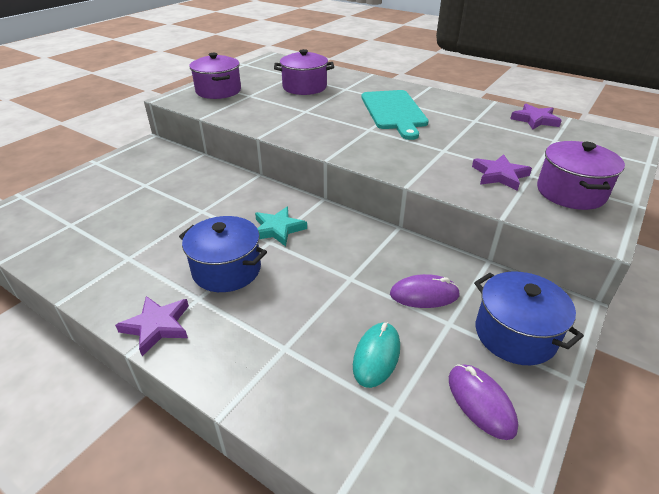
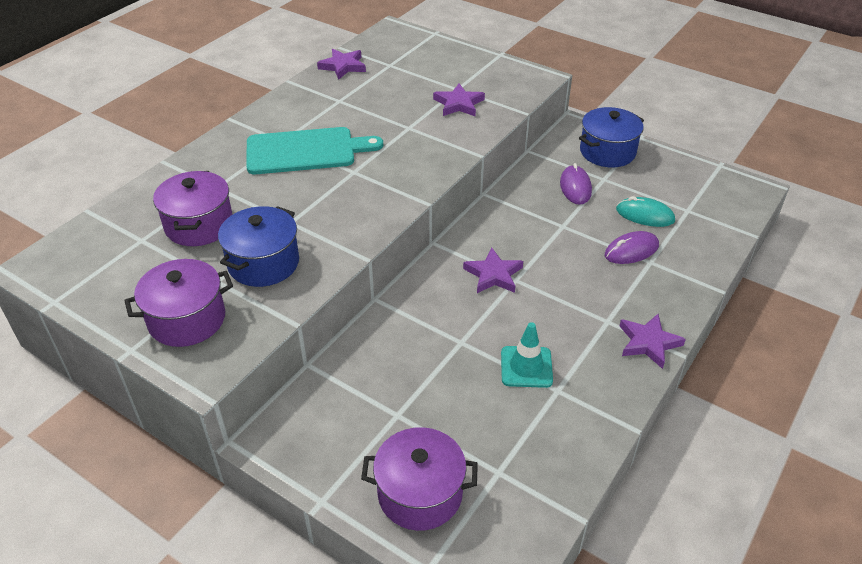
camera: 90 degrees left, 5 degrees up
(161, 242) = (526, 367): none -> turquoise traffic cone
(227, 269) = (564, 306): blue pot -> blue pot (263, 263)
(278, 229) = (493, 275): turquoise star -> purple star
(481, 402) = (669, 174): purple mouse -> purple mouse (631, 250)
(570, 192) = (485, 76): purple pot -> purple pot (420, 494)

